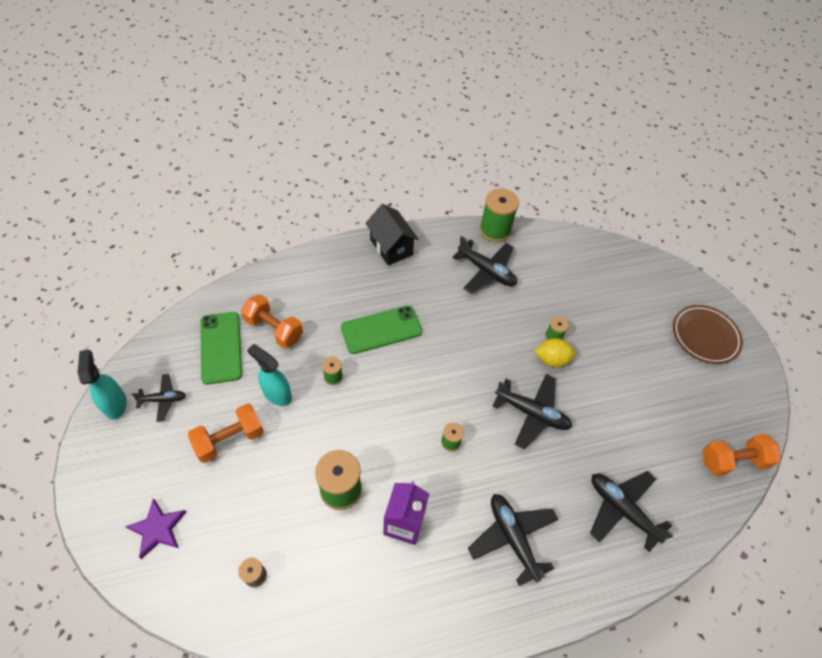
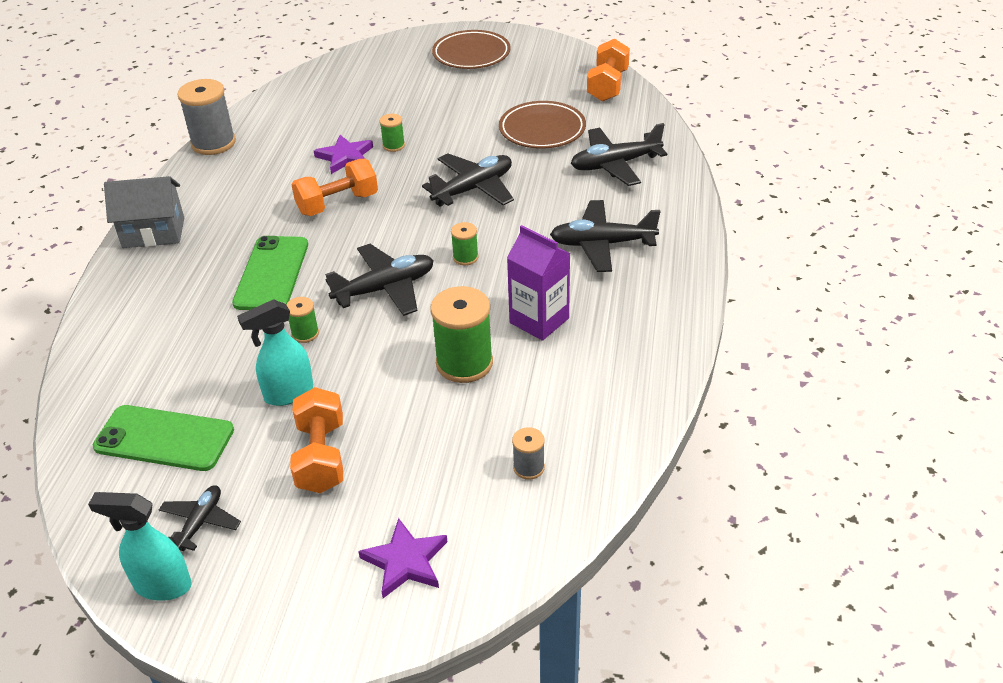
camera: 60 degrees left, 15 degrees down
(274, 329) = (182, 375): orange dumbbell -> orange dumbbell (337, 204)
(391, 247) = (153, 233): black house -> grey house
(486, 271) = (265, 166): black plane -> black plane (385, 288)
(494, 230) = (213, 143): green spool -> grey spool
(523, 313) = (345, 157): none -> purple star
(552, 359) = (420, 155): yellow lemon -> none
(635, 432) = (542, 130): none -> brown plate

